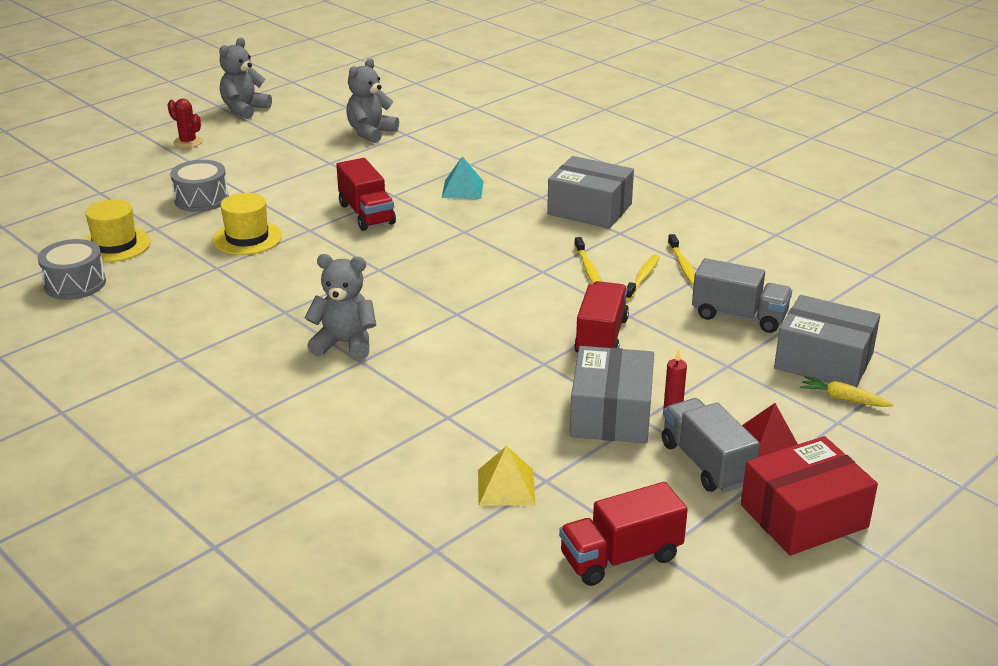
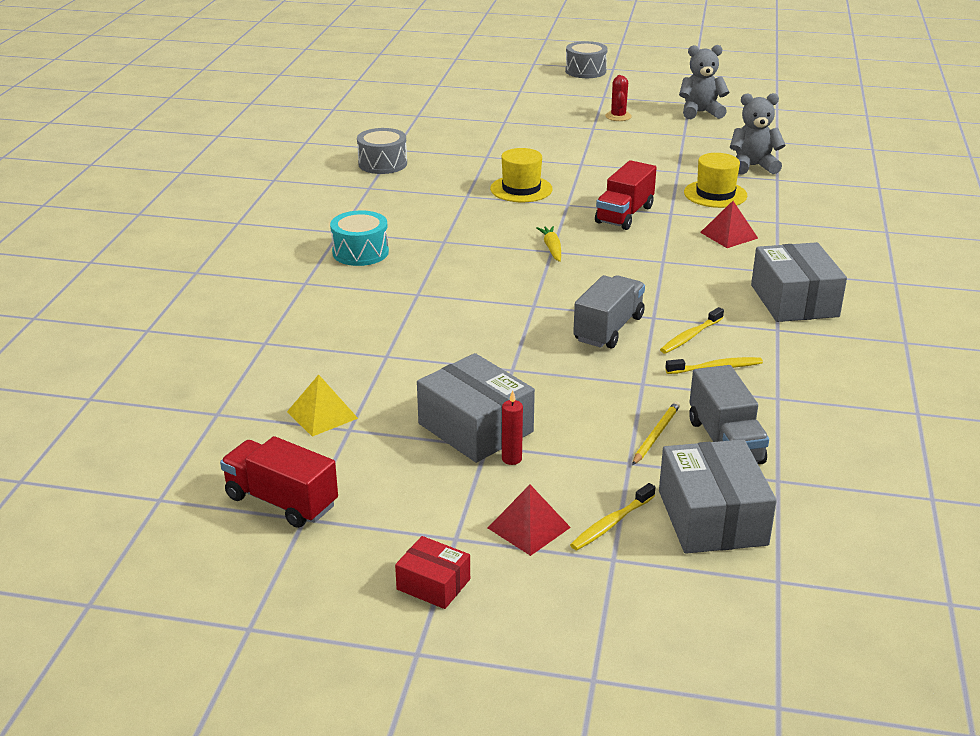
camera: 55 degrees right, 0 degrees up
(115, 245) = (446, 154): yellow hat -> yellow hat (715, 194)
(201, 199) = (548, 153): grey drum -> grey drum (585, 71)
(239, 362) = (360, 252): none -> turquoise drum
(345, 344) = (432, 279): grey teddy bear -> none
(462, 189) = (729, 235): turquoise pyramid -> red pyramid
(601, 337) = (588, 381): red truck -> none
(611, 414) = (475, 428): grey box -> grey box turned 75 degrees clockwise
(683, 266) = (771, 381): yellow toothbrush -> yellow toothbrush (611, 523)
(703, 339) = (656, 435): none -> yellow pencil
(706, 463) = (457, 502): grey truck -> grey truck (608, 329)
(804, 516) = (433, 584): red box -> red box, size x0.54
(843, 399) = (658, 551): yellow carrot -> yellow carrot (552, 248)

